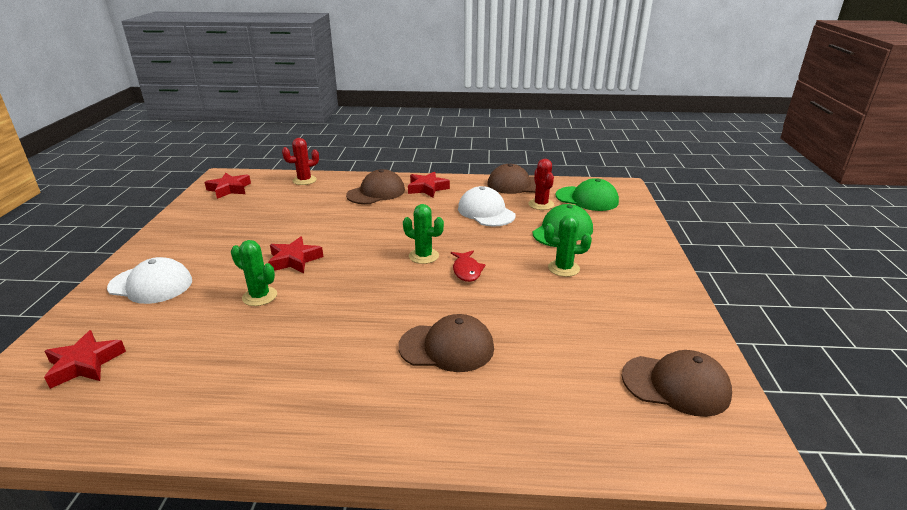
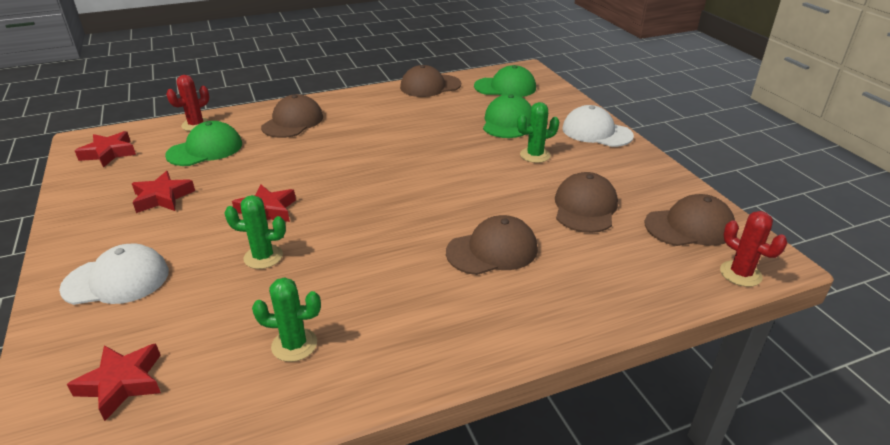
camera: 25 degrees left, 5 degrees up
(294, 200) = (205, 149): none -> green cap
(423, 256) = (399, 174): green cactus -> green cactus (294, 345)
(427, 188) = (344, 107): red star -> red star (162, 197)
(466, 270) = (452, 178): red fish -> none
(486, 212) = (423, 118): white cap -> white cap (596, 132)
(541, 204) = (469, 101): red cactus -> red cactus (740, 274)
(573, 332) = (585, 207): none -> brown cap

